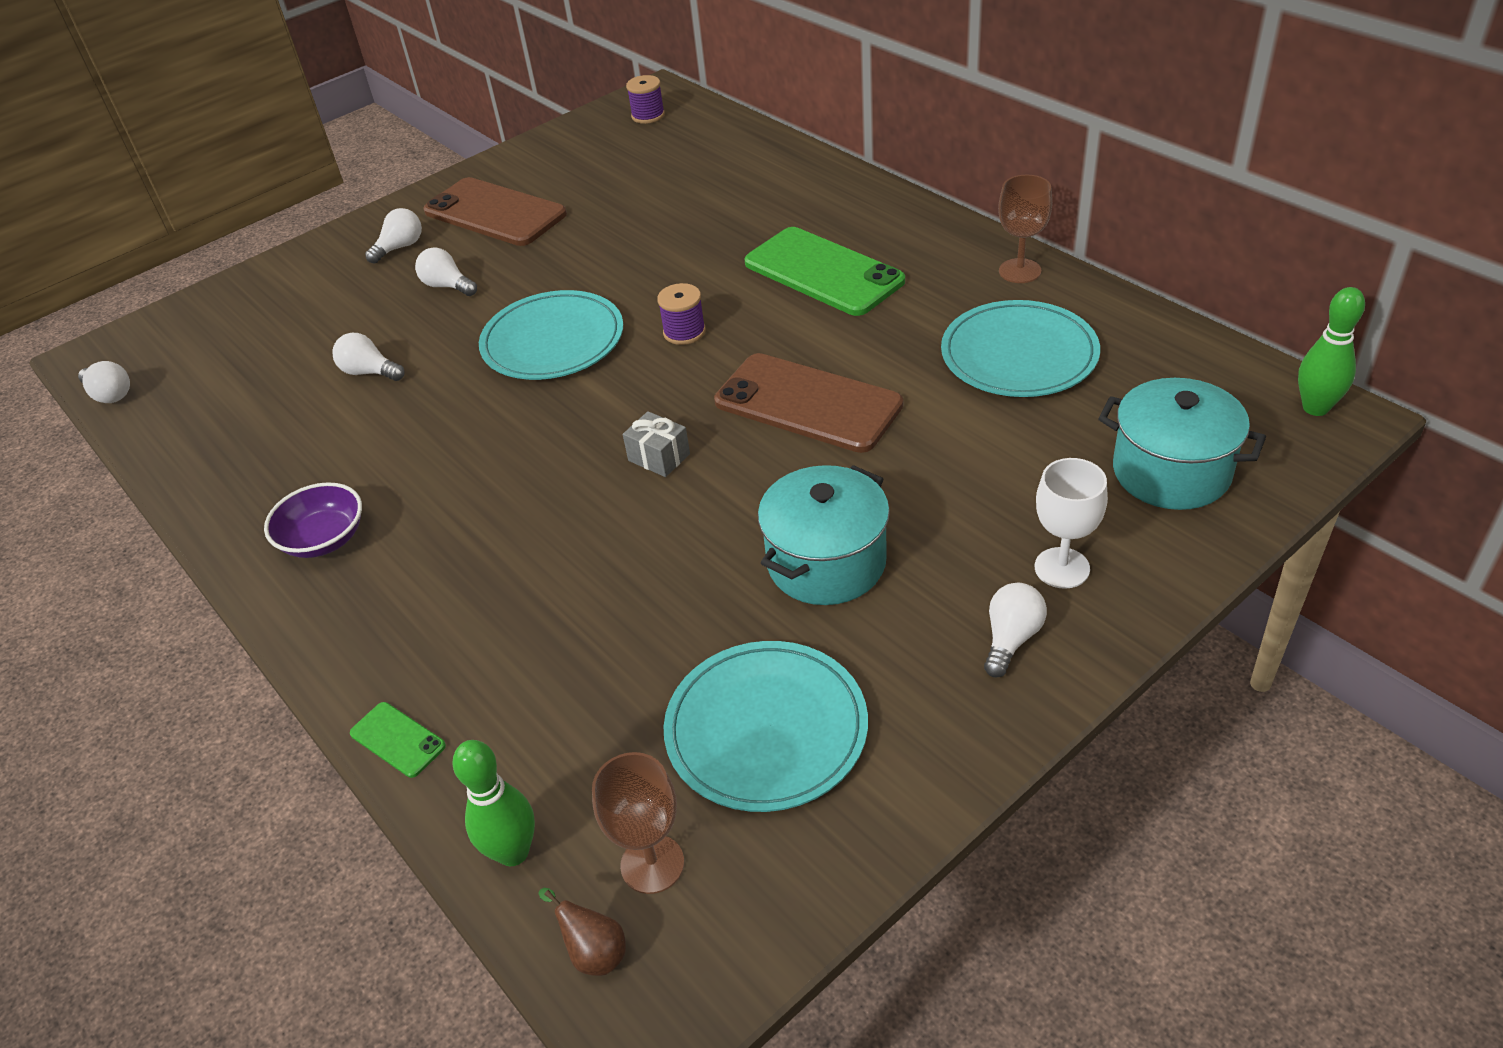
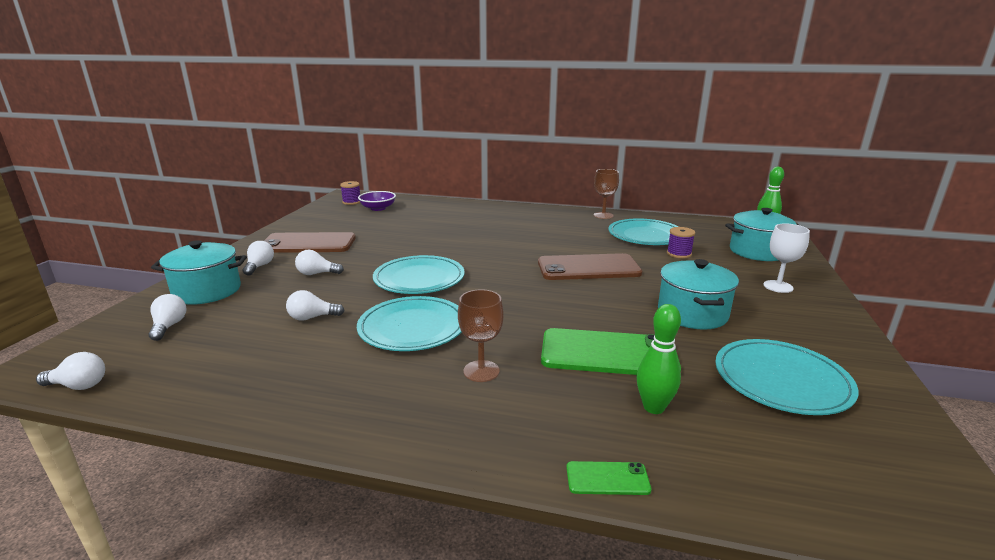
camera: 40 degrees left, 20 degrees down
(311, 280) = (207, 291): none -> turquoise pot
(324, 539) = (392, 400): purple bowl -> purple bowl (378, 208)
(451, 434) = (412, 327): none -> turquoise plate
(513, 852) = (772, 498): green bowling pin -> green bowling pin (653, 407)
(594, 952) = (898, 521): brown pear -> none
(652, 864) = (843, 461): brown goblet -> brown goblet (481, 371)
(659, 457) = (550, 303): grey gift -> none
(684, 332) = (488, 260): purple spool -> purple spool (679, 254)
(823, 272) = (523, 230): green phone -> green phone (608, 354)
(1011, 639) = (804, 312): white light bulb -> white light bulb (169, 326)

